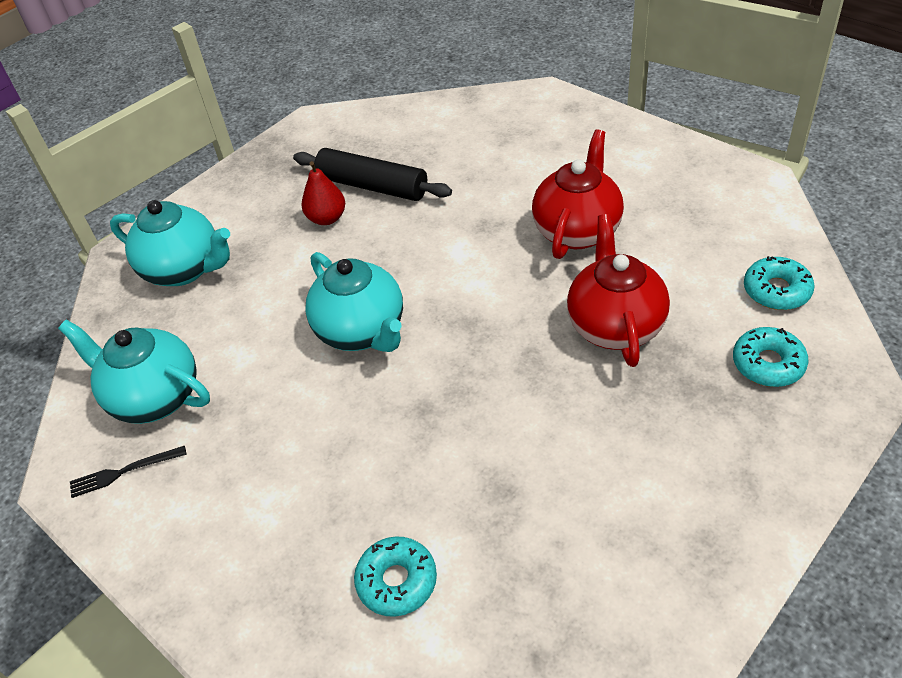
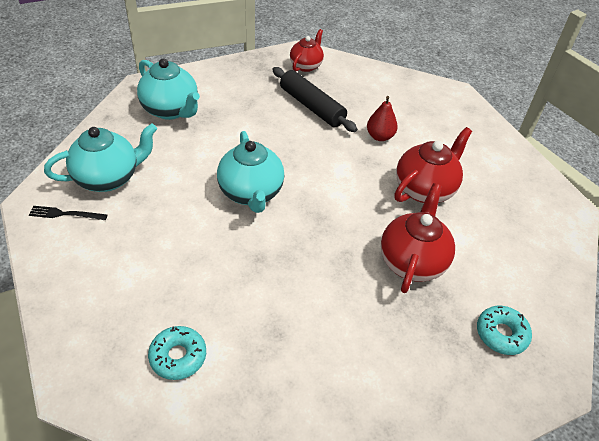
camera: 15 degrees right, 0 degrees up
(154, 397) = (108, 178): turquoise teapot -> turquoise teapot turned 105 degrees clockwise
(327, 218) = (272, 115): red pear -> red pear (380, 136)
(332, 136) = (306, 65): none -> red teapot
(776, 290) = (537, 288): turquoise donut -> none

